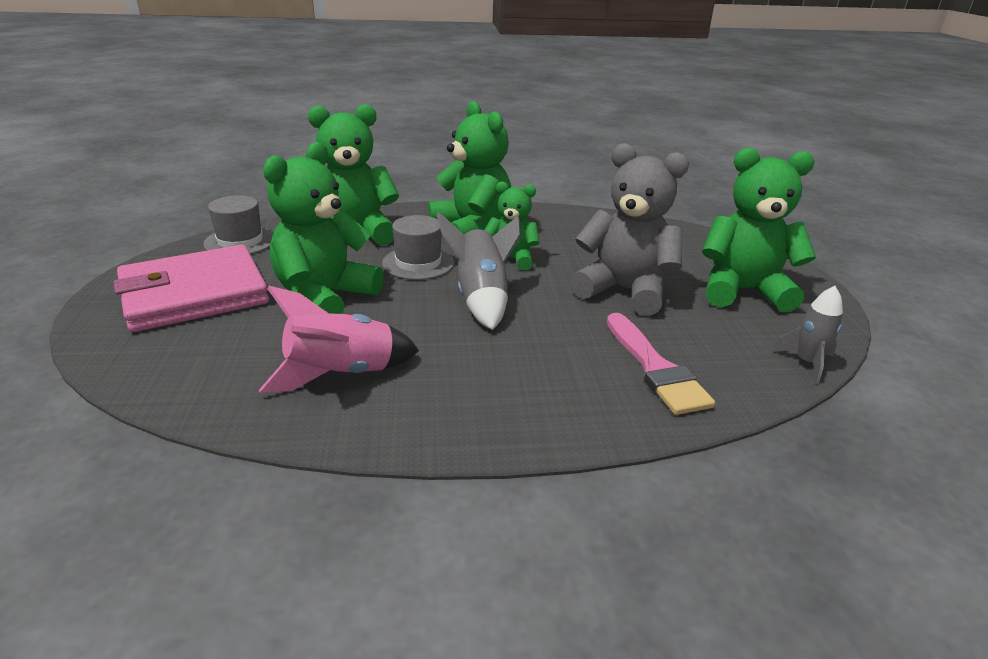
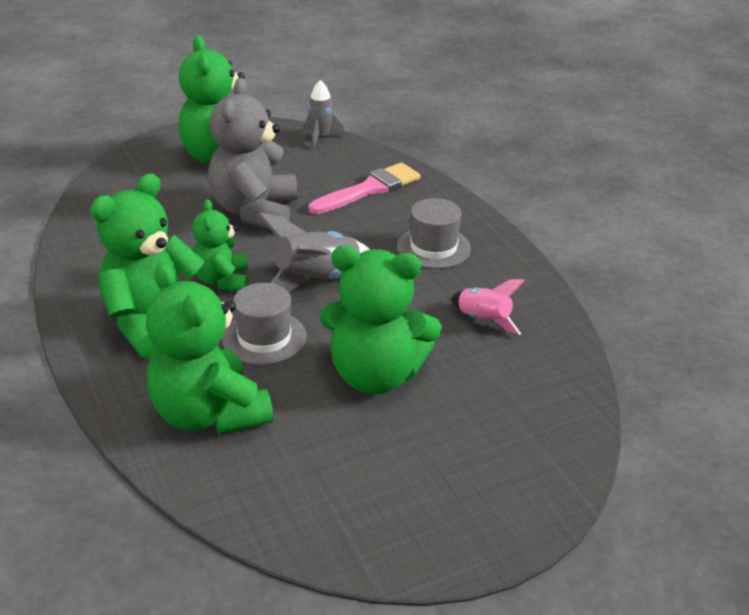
camera: 110 degrees left, 5 degrees up
(194, 294) = (433, 474): pink wallet -> none
(240, 241) = (283, 510): grey hat -> grey hat (433, 247)
(341, 374) = (483, 320): pink rocket -> pink rocket, size x0.62

